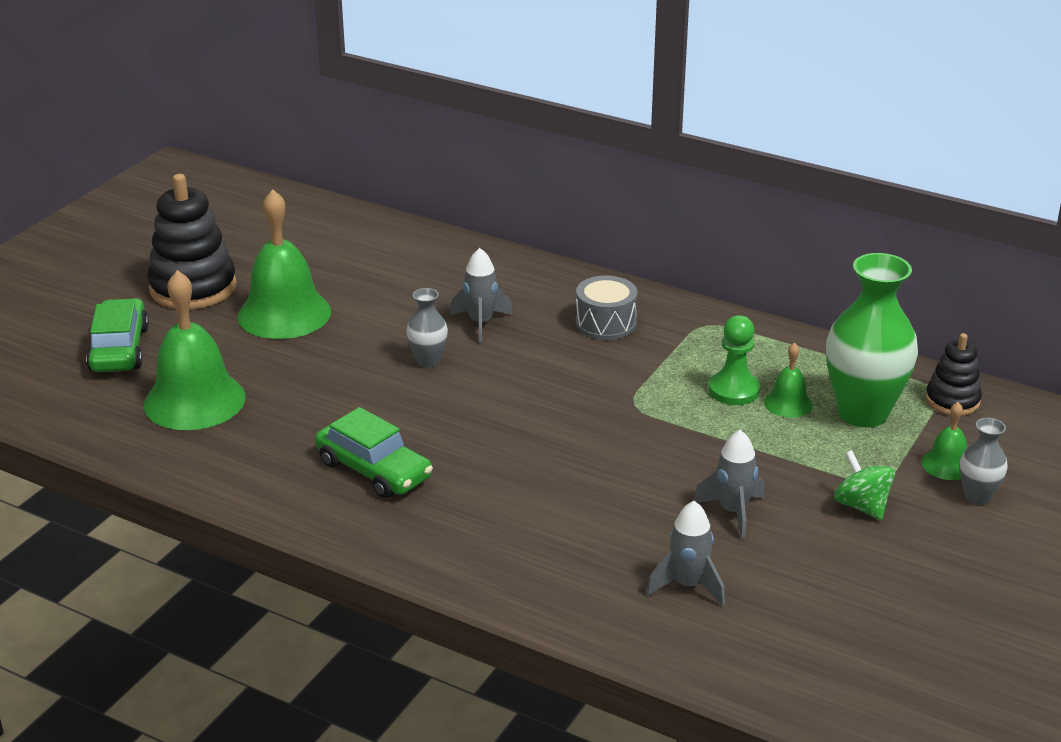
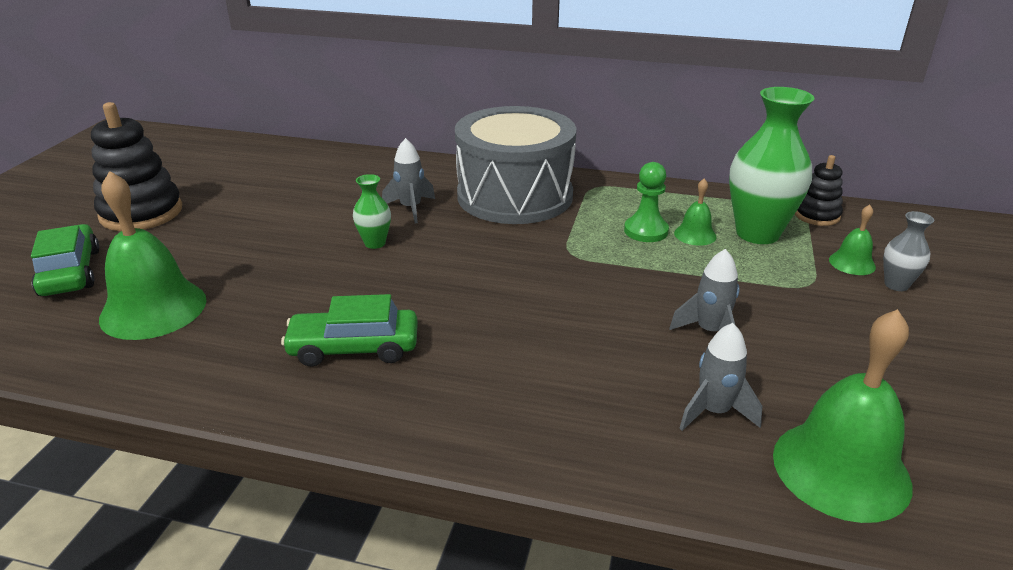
camera: 15 degrees left, 0 degrees up
(284, 313) = (231, 223): green bell -> green bell (841, 469)
(374, 470) = (354, 348): green car -> green car turned 150 degrees clockwise
(428, 361) = (375, 243): grey vase -> green vase
(605, 323) = (515, 196): grey drum -> grey drum, size x2.26
(861, 506) = (812, 308): green spinning top -> none

